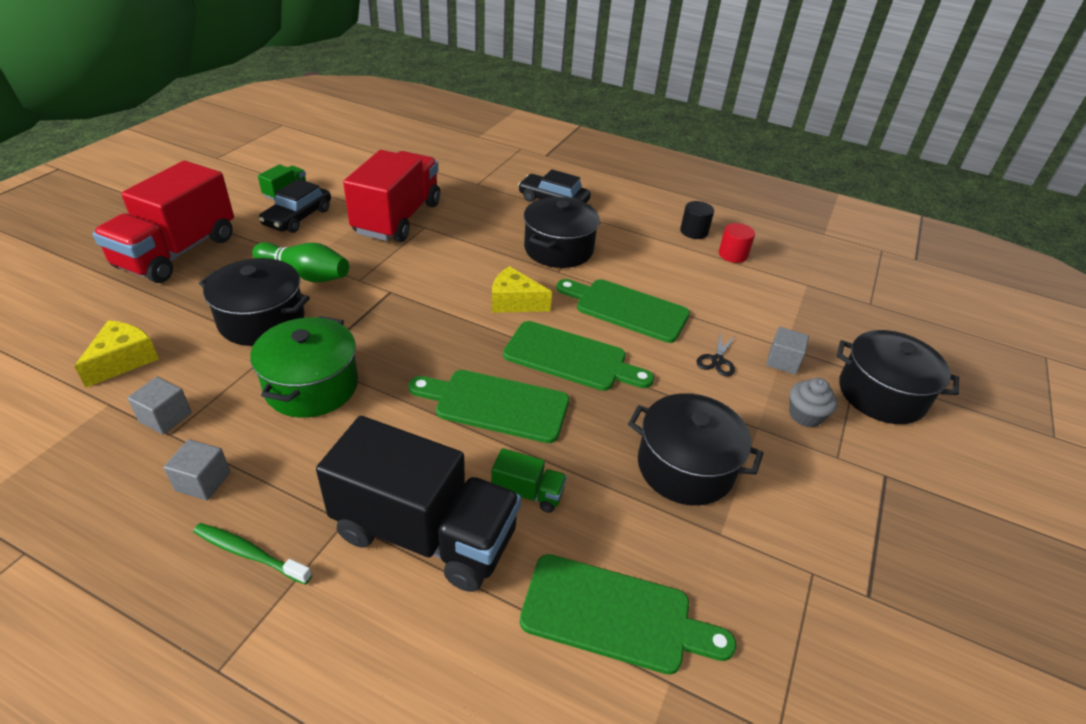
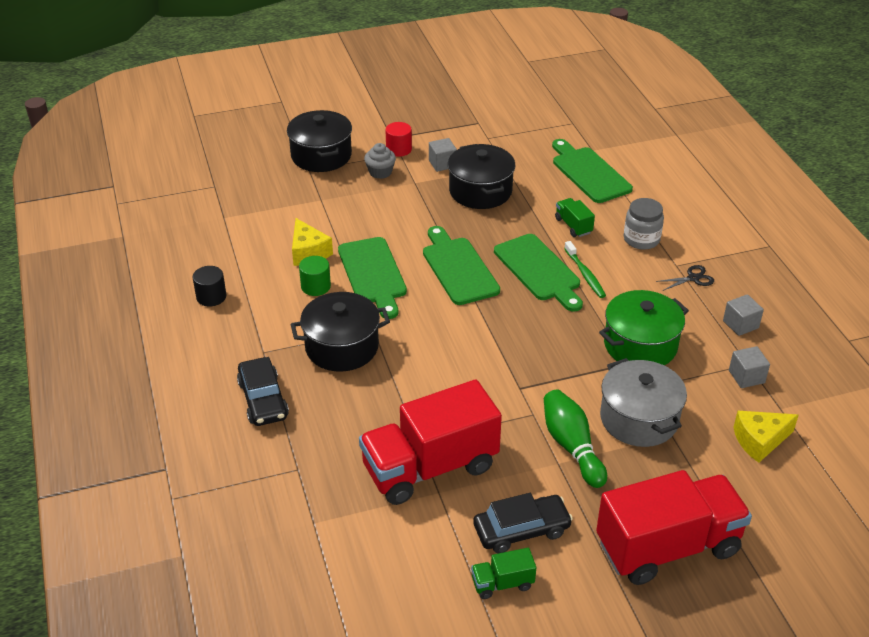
camera: 130 degrees left, 0 degrees up
(249, 553) = (733, 278): green toothbrush -> green toothbrush (585, 274)
(262, 320) = (639, 419): black pot -> grey pot
(425, 533) = (641, 239): black truck -> grey jar
(514, 302) = (440, 324): yellow cheese -> yellow cheese (308, 252)
(647, 275) = (316, 286): none -> green cylinder
(717, 360) = (374, 217): black scissors -> black scissors (693, 278)
(733, 255) = (224, 263): red cylinder -> red cylinder (399, 149)
(782, 361) = (339, 195): grey cube -> grey cube (442, 164)

